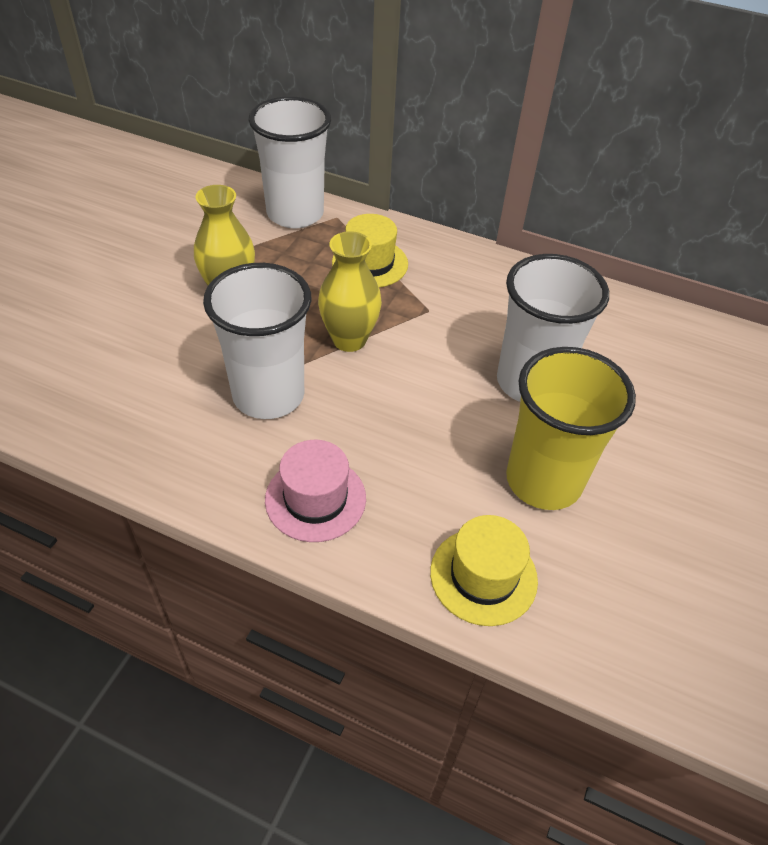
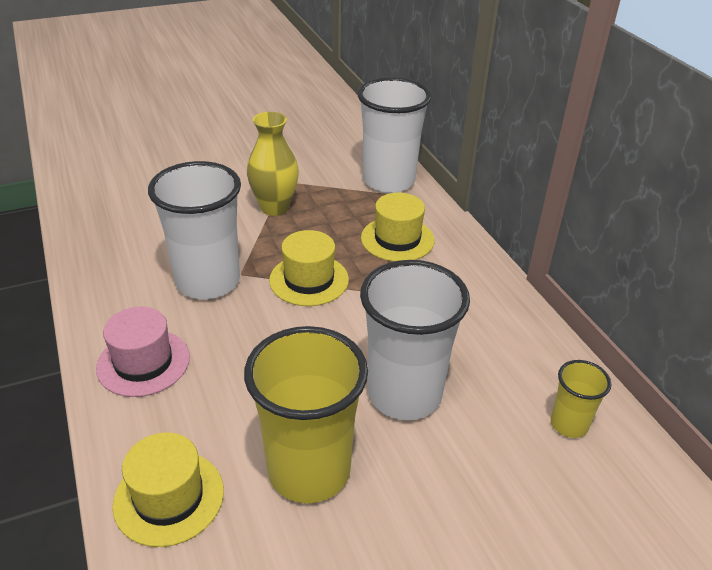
camera: 45 degrees right, 10 degrees down
(349, 340) = (309, 280): yellow vase -> yellow hat
(640, 333) = (569, 424): none -> yellow cup

